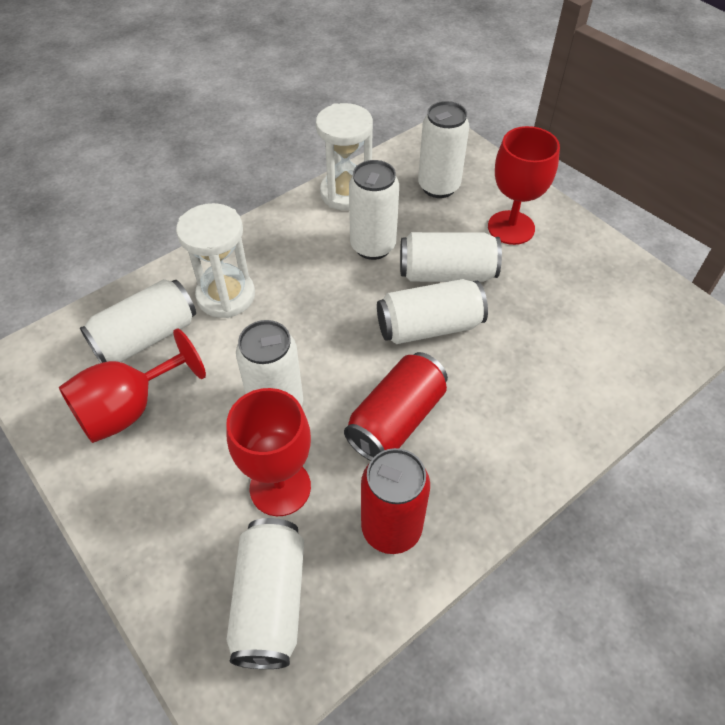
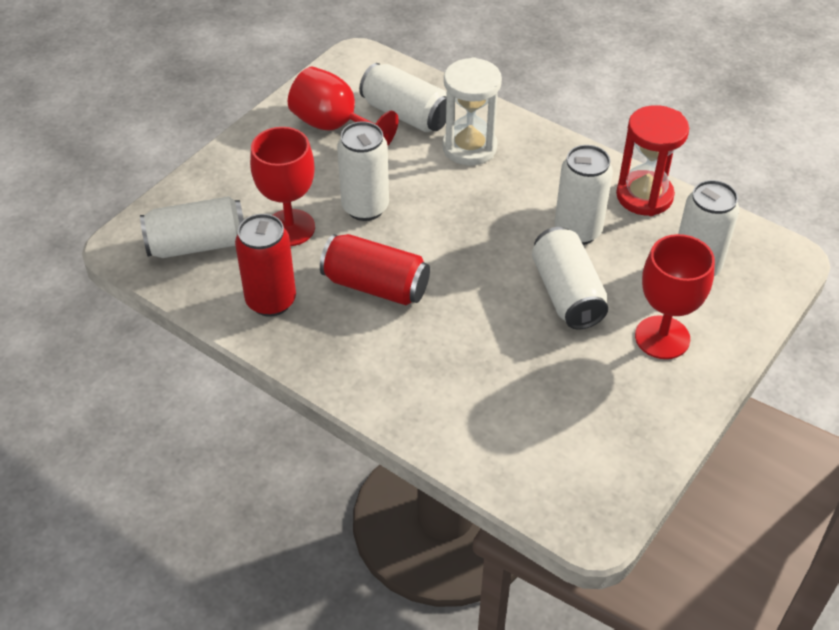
camera: 75 degrees right, 5 degrees down
(346, 193) = (644, 196): white hourglass -> red hourglass
(429, 326) = (490, 291): white can -> none

